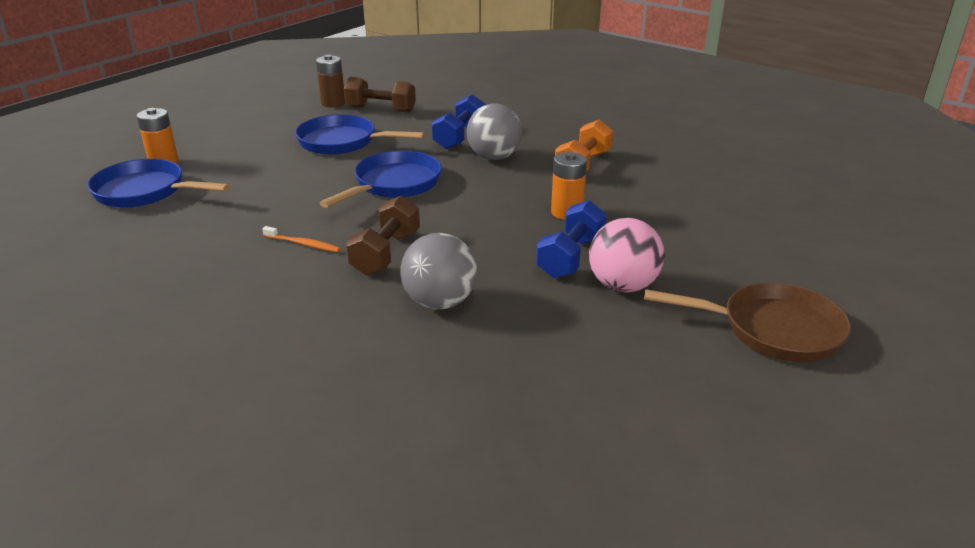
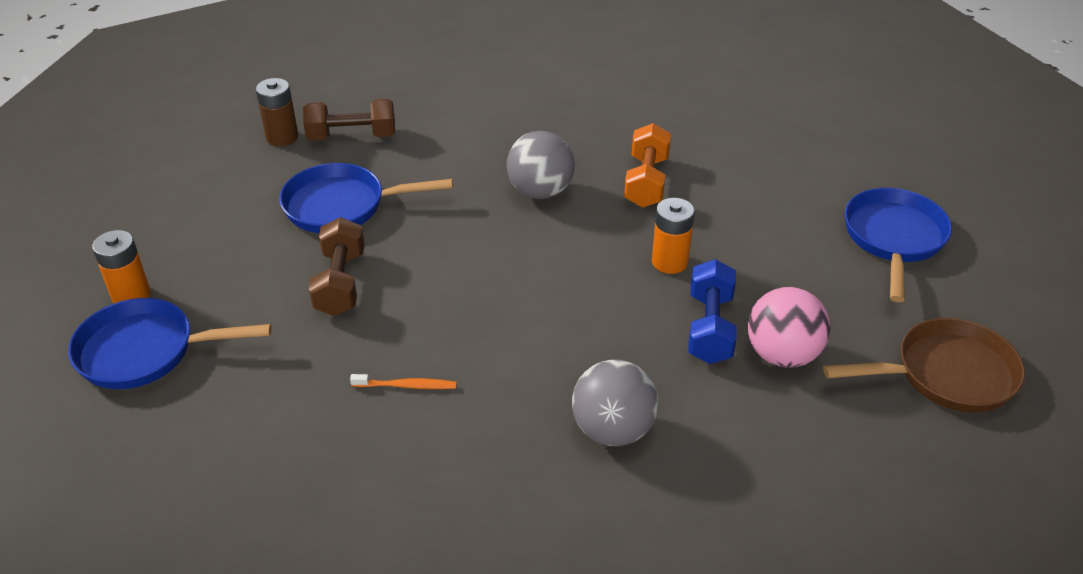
camera: 20 degrees left, 10 degrees up
(386, 253) = (510, 374): brown dumbbell -> brown dumbbell (340, 283)
(393, 184) = (451, 264): blue pan -> blue pan (893, 239)
(459, 137) = (480, 165): blue dumbbell -> none

